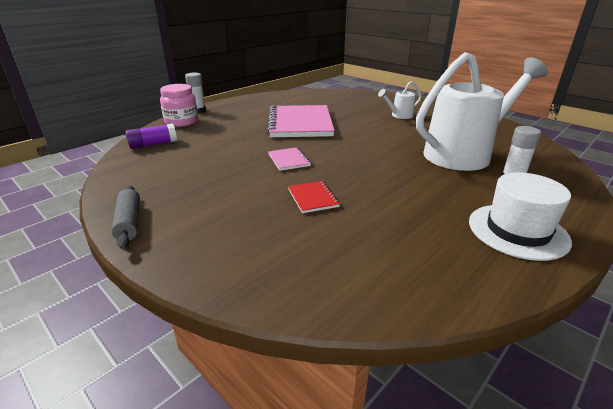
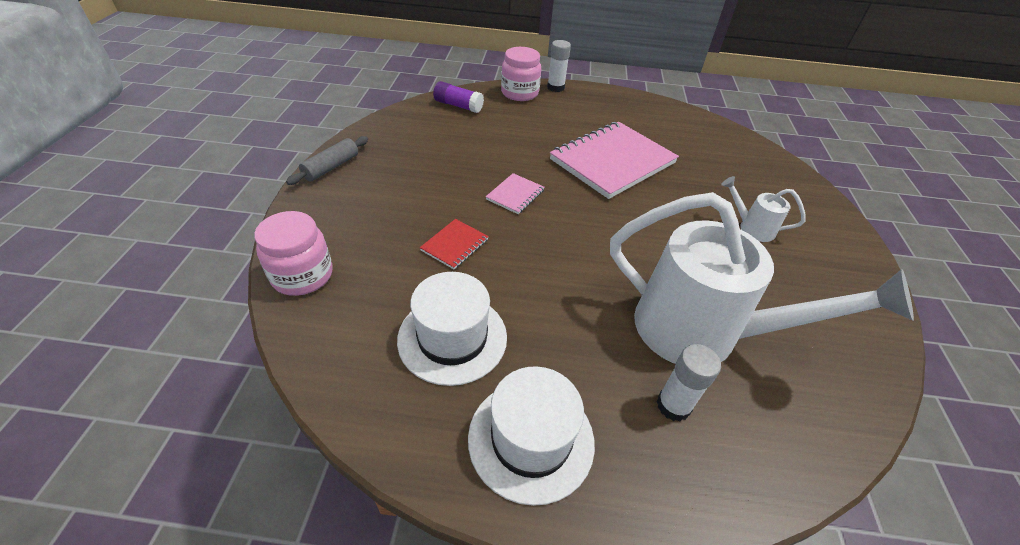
camera: 50 degrees right, 15 degrees up
(263, 283) = (302, 275): none -> pink jar
(408, 230) = (452, 338): none -> white hat

